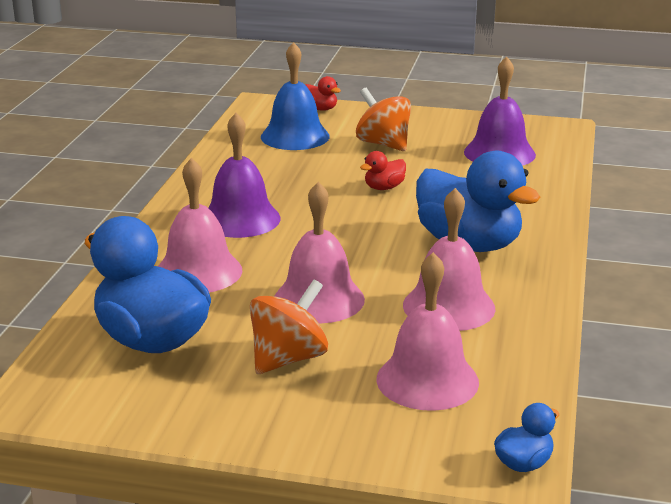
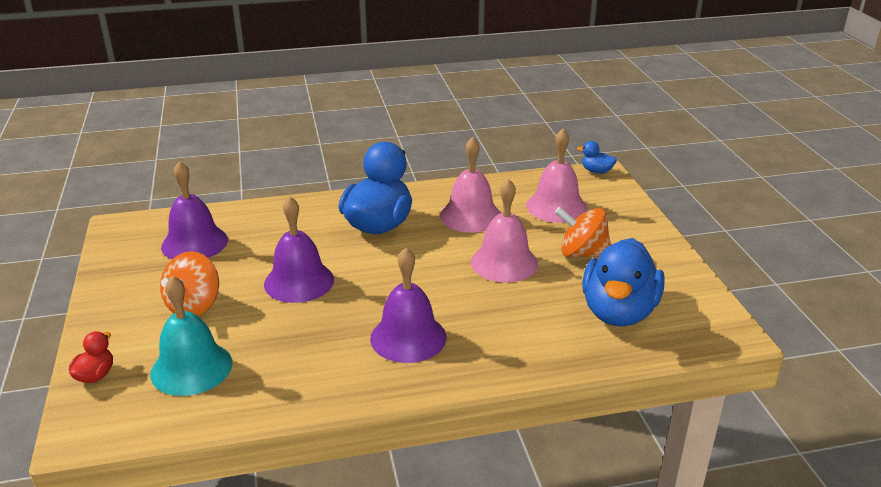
camera: 115 degrees left, 5 degrees up
(198, 272) = (513, 326): pink bell -> none
(295, 136) = (191, 368): blue bell -> turquoise bell
(384, 188) = (299, 281): red duck -> purple bell

